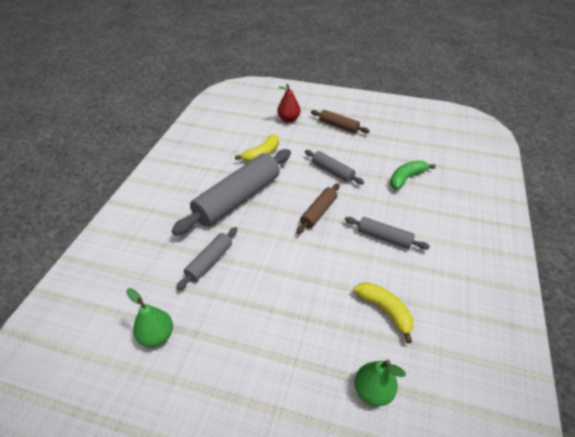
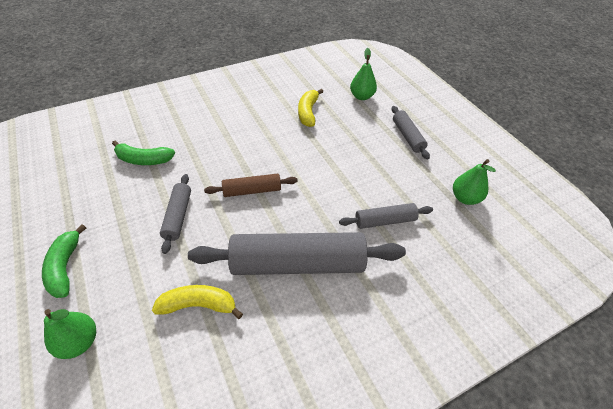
camera: 135 degrees left, 5 degrees up
(288, 119) = (79, 342): red pear -> green pear
(338, 126) = (65, 267): brown rolling pin -> green banana
(384, 237) = (241, 139): grey rolling pin -> grey rolling pin (407, 136)

